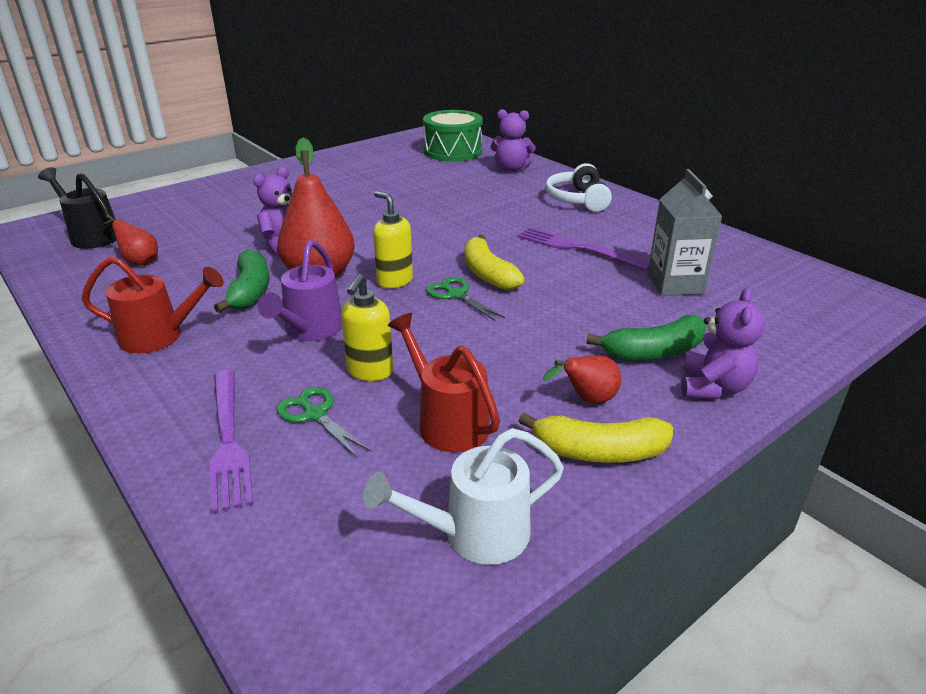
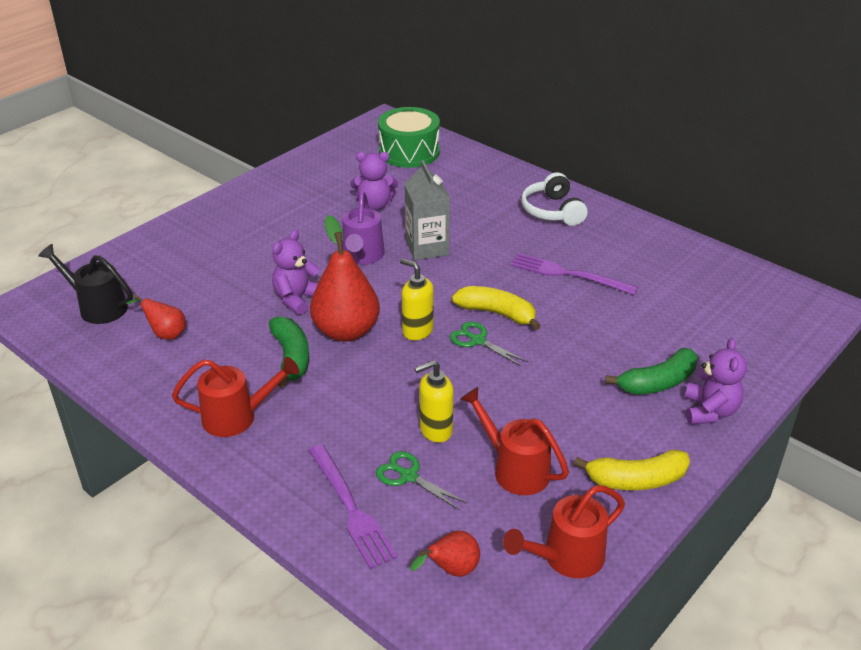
camera: 10 degrees left, 5 degrees up
(310, 331) = (366, 395): purple watering can -> purple watering can (362, 257)
(370, 371) = (435, 430): yellow soap dispenser -> yellow soap dispenser turned 60 degrees clockwise
(473, 535) = (565, 558): white watering can -> red watering can
(487, 274) = (497, 313): yellow banana -> yellow banana turned 150 degrees clockwise
(511, 169) = (476, 173): purple teddy bear -> purple teddy bear (374, 205)
(587, 400) = (616, 435): red pear -> red pear (451, 570)
(675, 284) = (661, 307): grey carton -> grey carton (427, 248)

